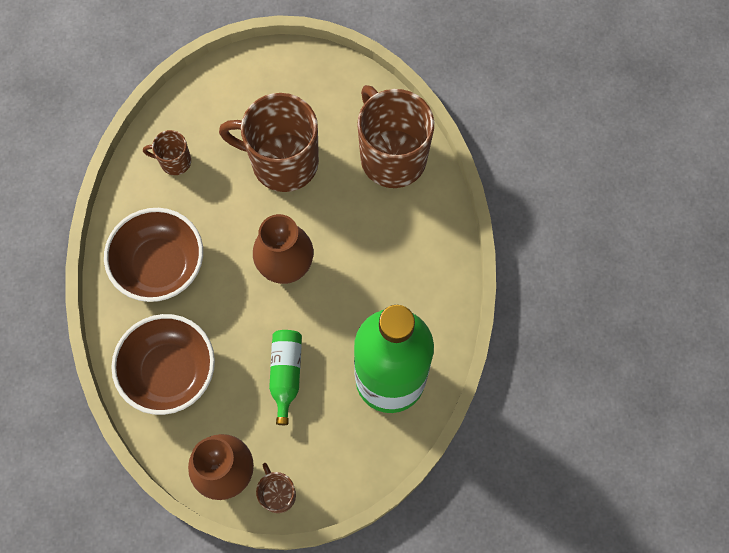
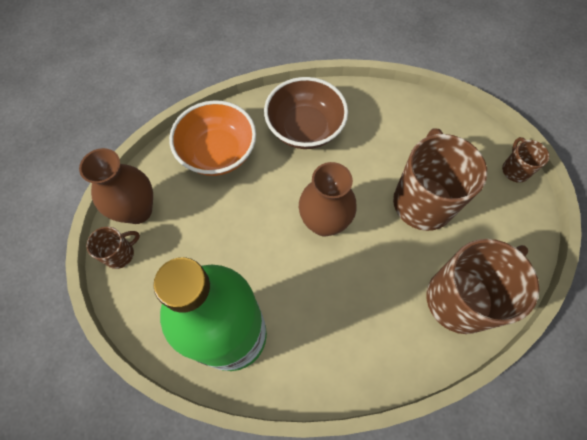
camera: 80 degrees right, 5 degrees down
(170, 371) = (218, 153): brown bowl -> orange bowl
(174, 161) = (396, 120): brown mug -> brown mug (515, 170)
(286, 374) = (226, 240): green bottle -> none

